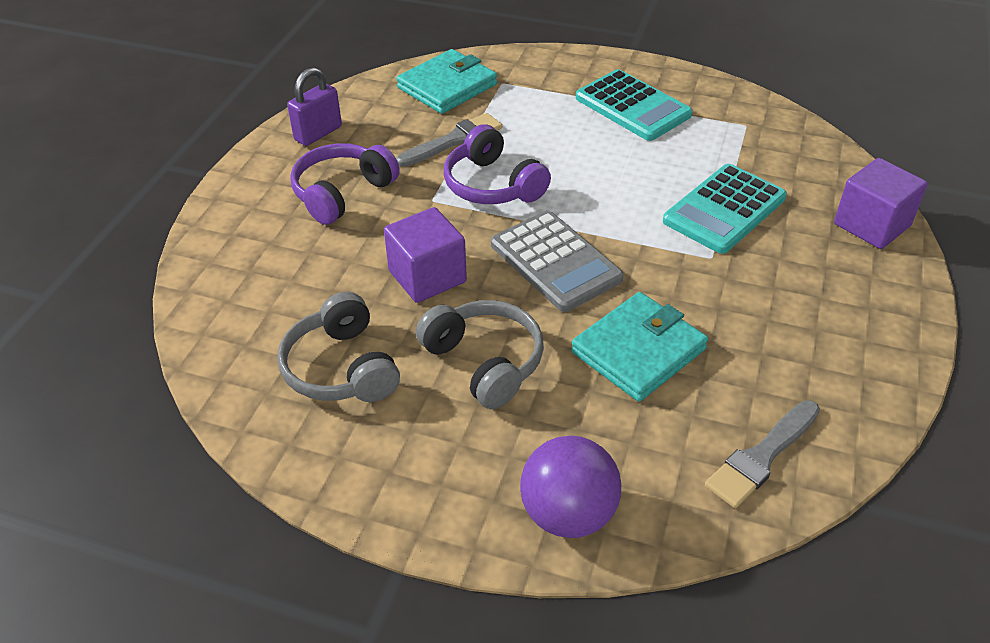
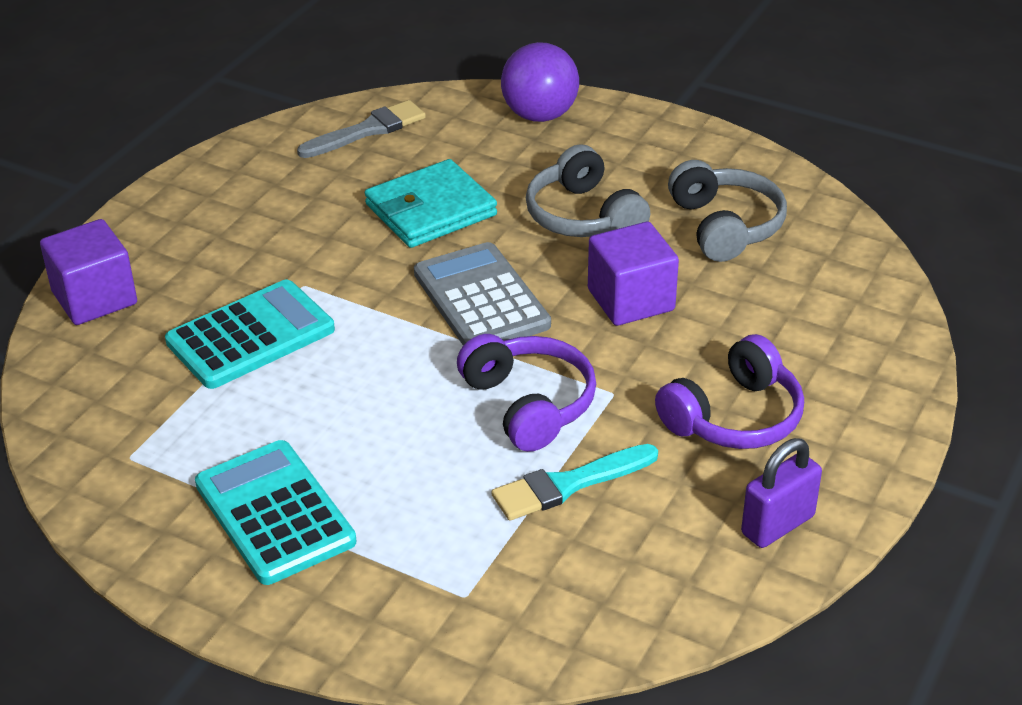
camera: 170 degrees left, 5 degrees down
(447, 86) = (561, 600): turquoise wallet -> none
(454, 140) = (568, 484): grey brush -> turquoise brush

